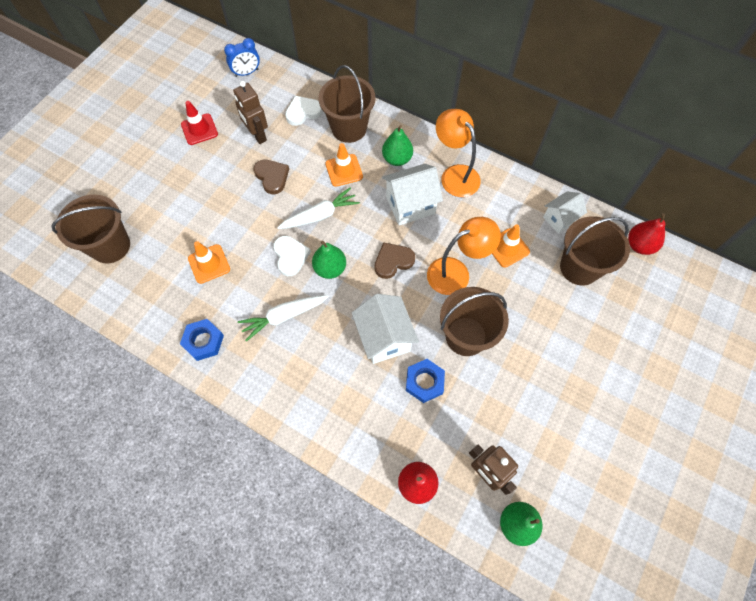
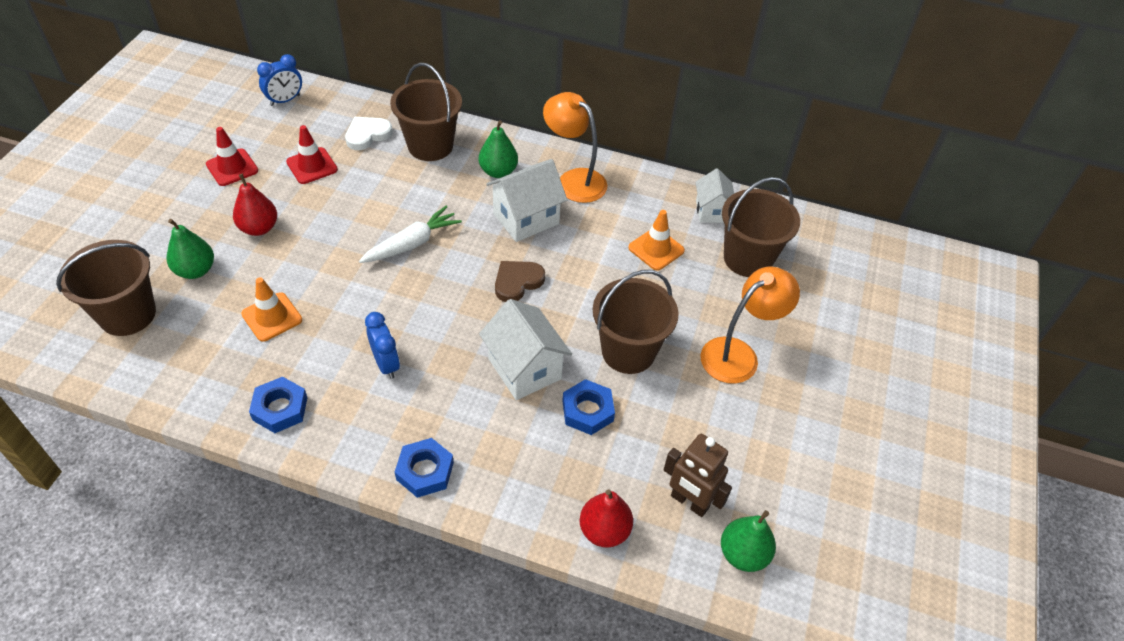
camera: 15 degrees left, 15 degrees down
(257, 135) = (312, 166): brown robot -> red traffic cone
(272, 177) = (340, 209): brown heart -> none
(284, 317) = (386, 364): white carrot -> blue clock
(290, 256) = (382, 294): white heart -> none
(296, 411) = (425, 471): none -> blue nut
(330, 268) = (437, 301): green pear -> green pear (195, 270)
(344, 170) = (433, 191): orange traffic cone -> none
(456, 272) = (600, 284): orange lamp -> orange lamp (738, 354)
(560, 219) = (711, 211): white house -> white house turned 45 degrees counterclockwise
(639, 245) = (811, 227): red pear -> red pear (259, 228)

